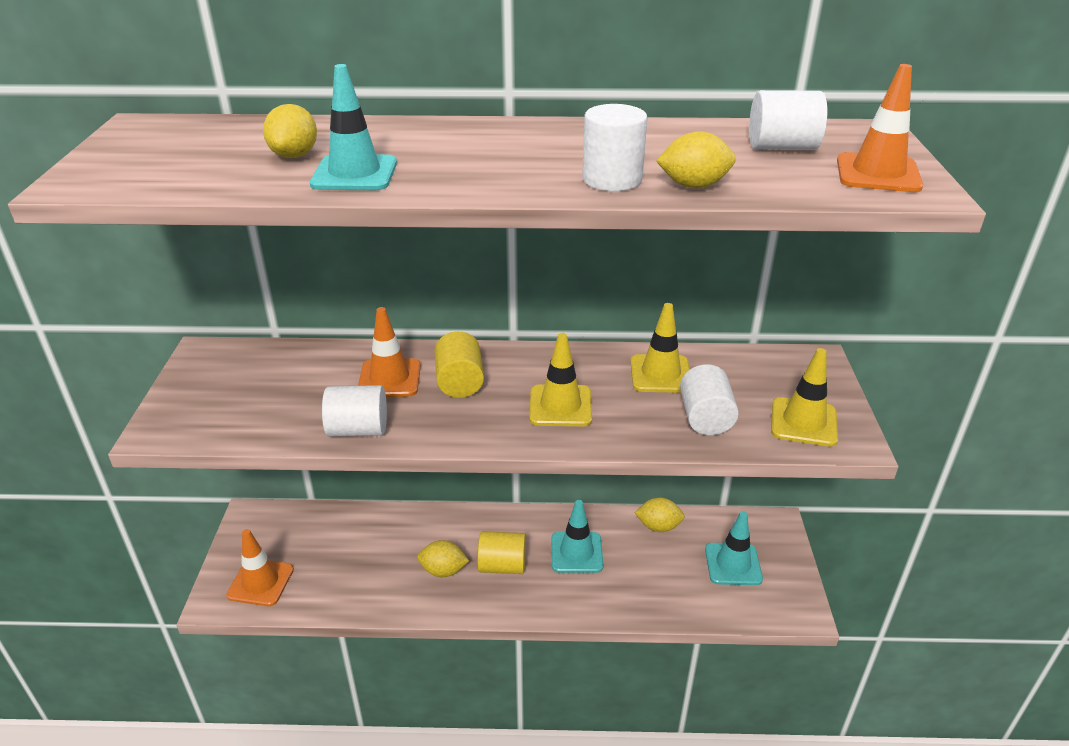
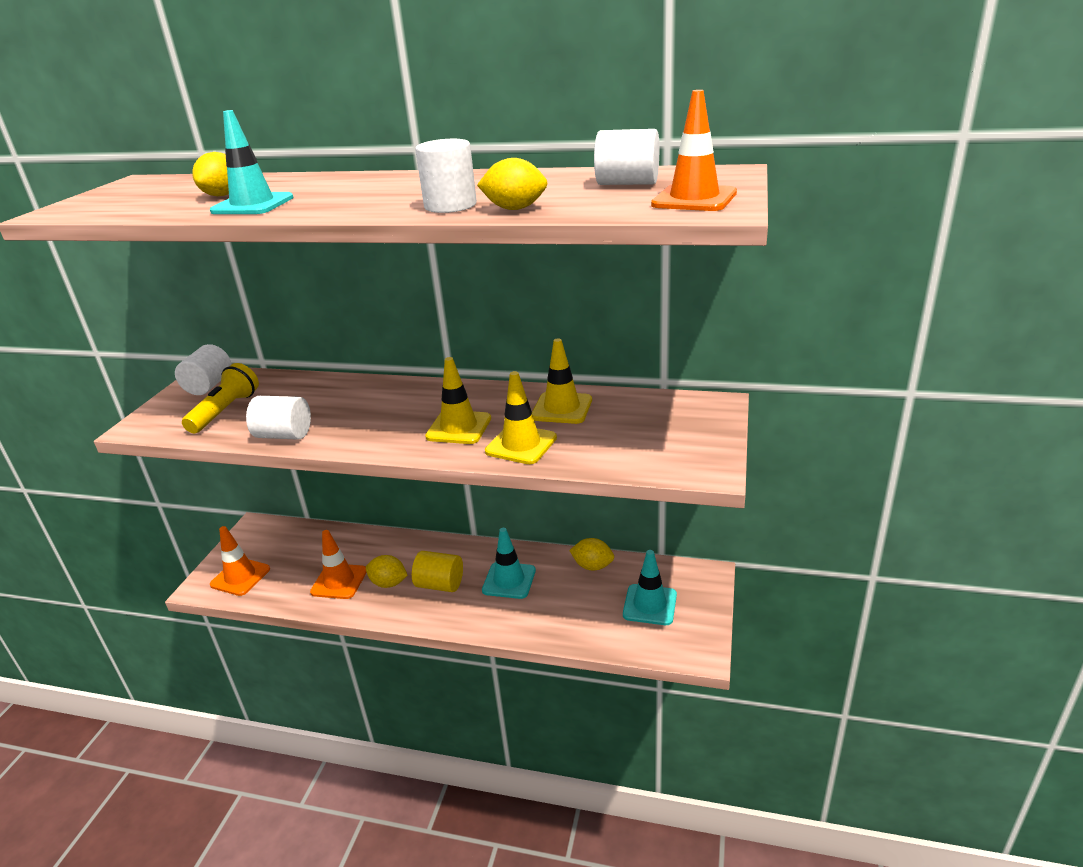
camera: 15 degrees right, 5 degrees down
(263, 401) = (225, 411): none -> yellow flashlight
(389, 378) = (331, 400): orange traffic cone -> orange traffic cone (339, 581)
(460, 382) = (386, 406): yellow cylinder -> none
(705, 418) = (581, 444): white cylinder -> white cylinder (209, 385)
(803, 422) = (672, 453): yellow traffic cone -> yellow traffic cone (521, 445)

